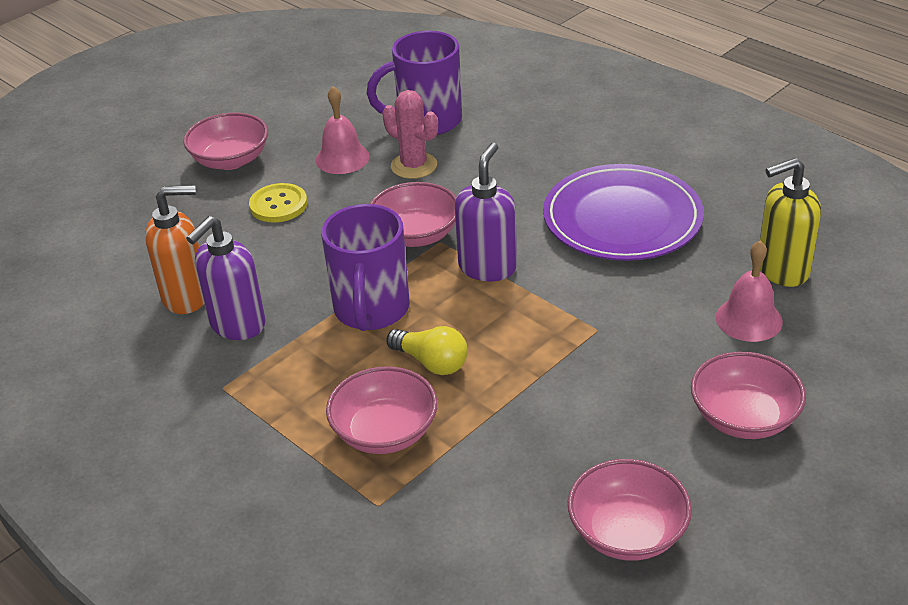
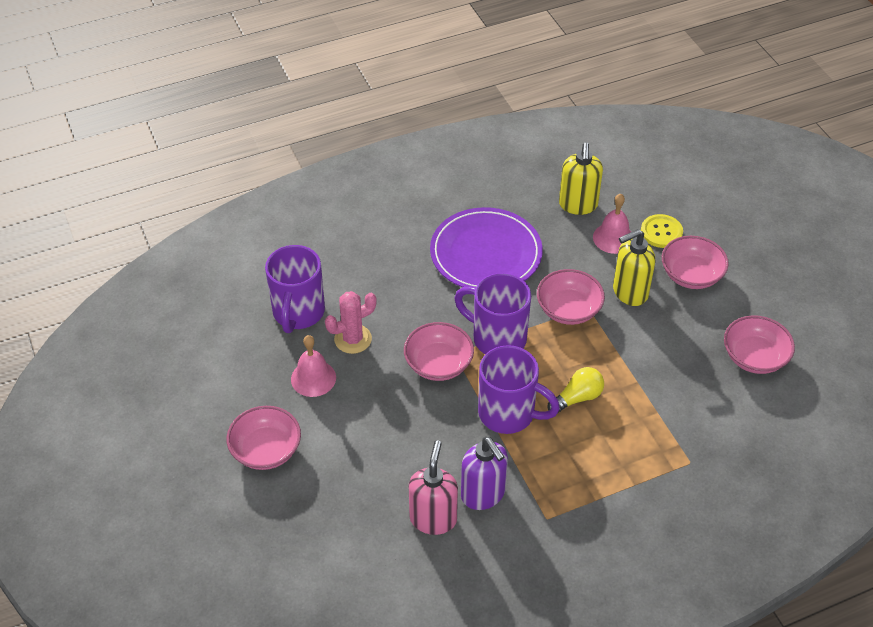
camera: 70 degrees left, 10 degrees up
(187, 297) = (433, 518): orange soap dispenser -> pink soap dispenser
(278, 205) = (350, 434): yellow button -> yellow button (661, 232)
(385, 432) = (630, 441): pink bowl -> pink bowl (568, 310)
(487, 267) = (497, 338): purple soap dispenser -> purple mug
(657, 362) = (629, 292): none -> yellow soap dispenser

